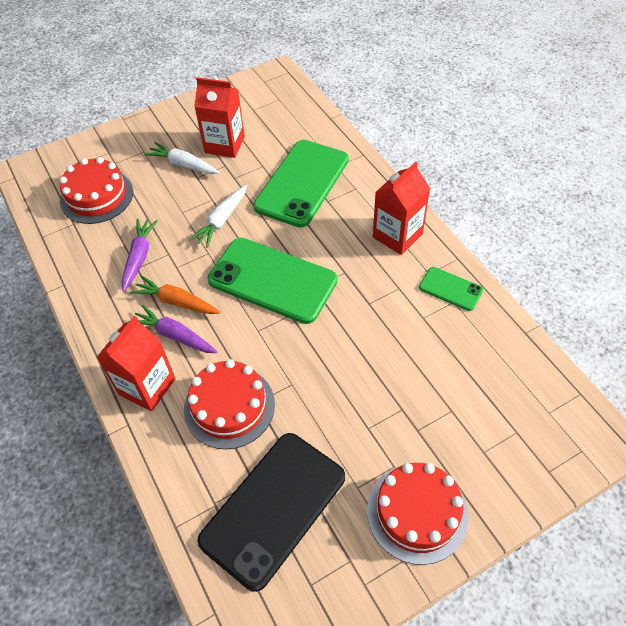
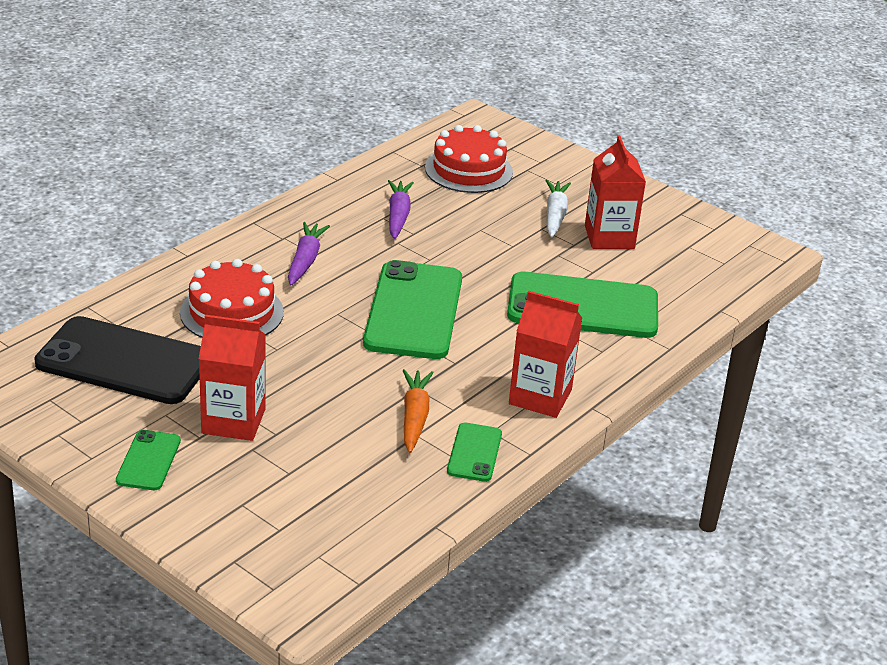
camera: 65 degrees right, 20 degrees down
(139, 257) = (398, 216): purple carrot -> purple carrot turned 75 degrees counterclockwise
(147, 386) = (235, 257): red carton -> red carton (233, 421)
(176, 302) = (350, 252): orange carrot -> orange carrot (414, 417)
(222, 220) = (484, 259): white carrot -> none
(417, 512) = (148, 461): red cake -> green phone

